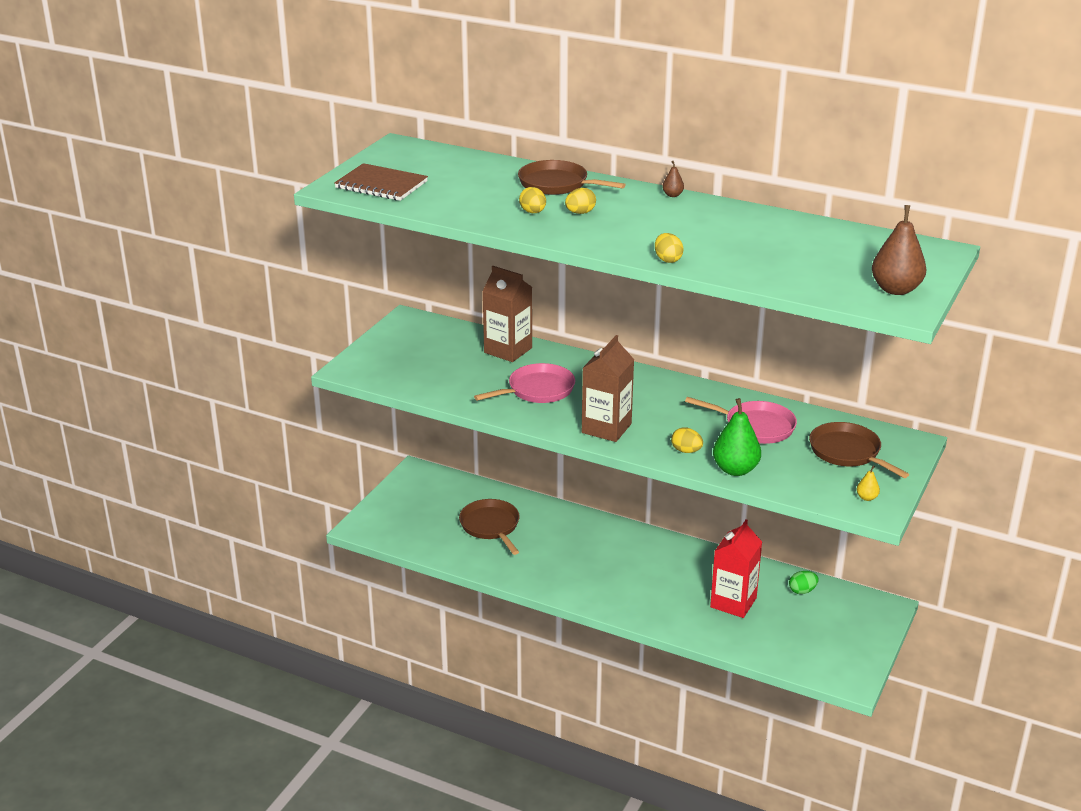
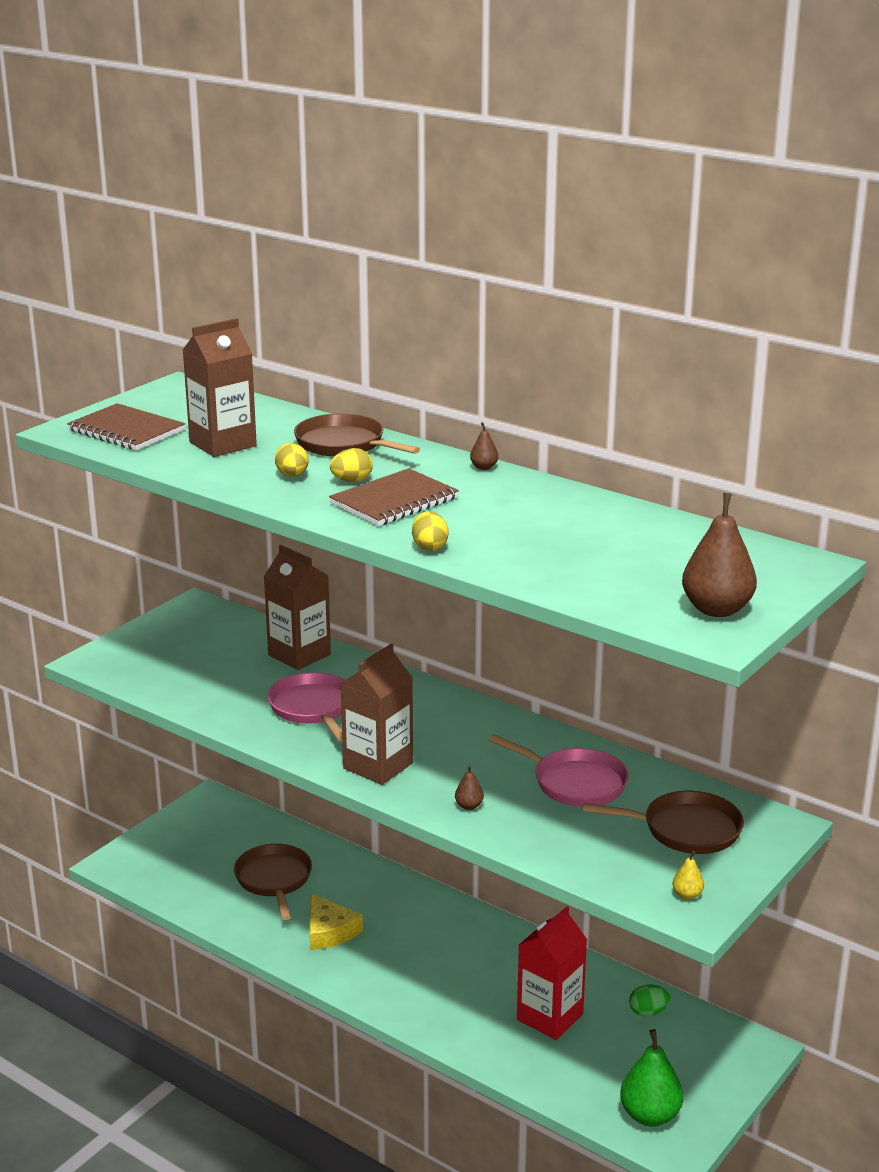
camera: 10 degrees right, 5 degrees down
(463, 191) = (223, 444): none -> brown carton
(537, 390) = (313, 708): pink pan -> pink pan turned 90 degrees counterclockwise
(548, 560) = (329, 931): none -> yellow cheese
(621, 226) = (394, 501): none -> brown notebook
(686, 451) = (469, 806): yellow egg -> brown pear
(735, 470) = (523, 838): green pear -> green pear (650, 1115)
(848, 452) = (686, 830): brown pan -> brown pan turned 120 degrees clockwise

